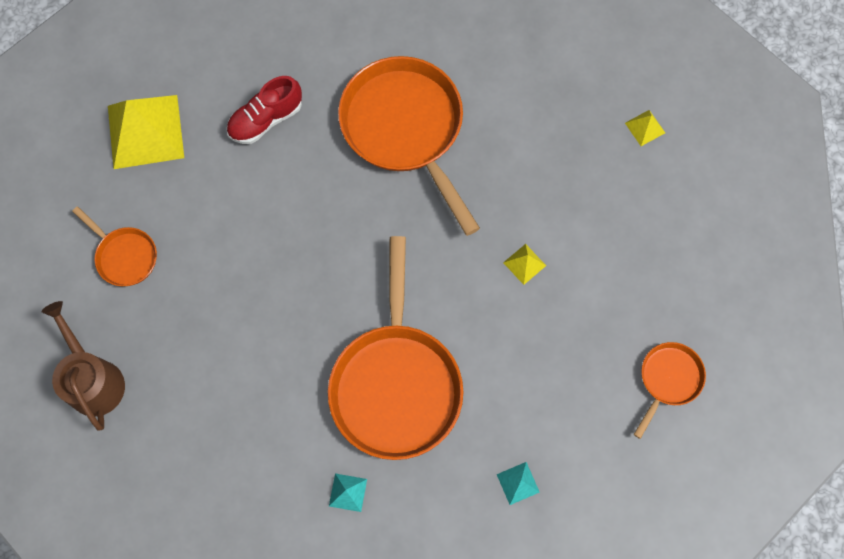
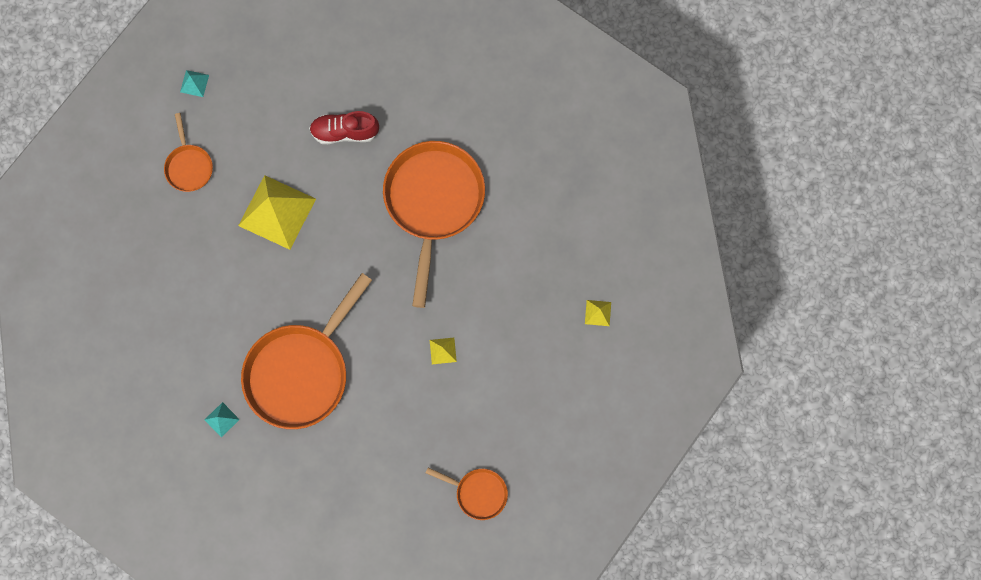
camera: 35 degrees right, 5 degrees up
(93, 380) = (115, 237): brown watering can -> none
(145, 131) = (260, 87): yellow pyramid -> yellow pyramid (277, 212)
(518, 483) = (331, 489): turquoise pyramid -> turquoise pyramid (194, 83)
(668, 379) = (478, 493): orange pan -> orange pan turned 45 degrees clockwise

